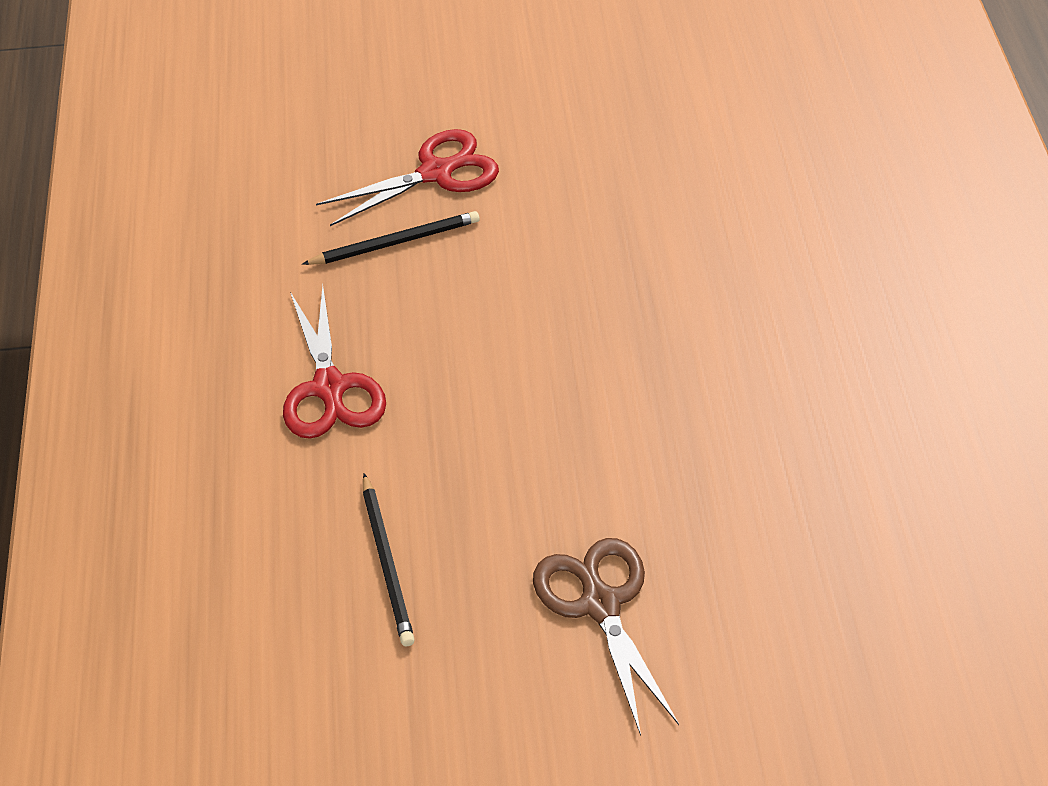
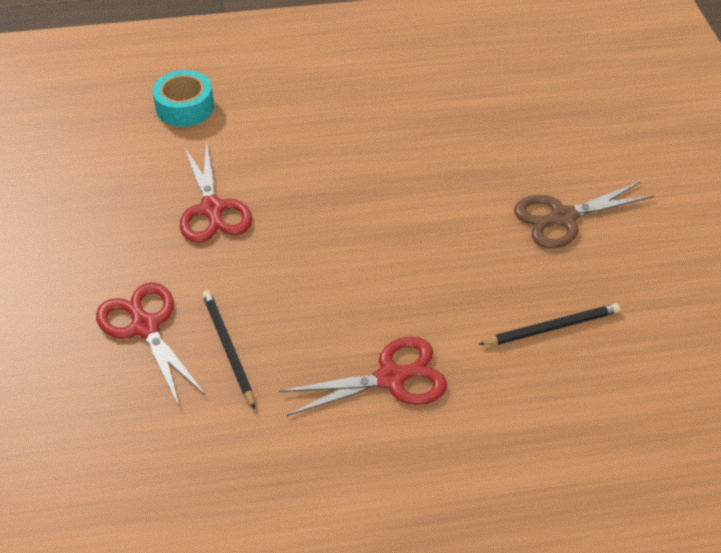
camera: 95 degrees left, 0 degrees up
(626, 217) = (212, 209): none -> red scissors
(831, 179) = (185, 107): none -> turquoise tape

